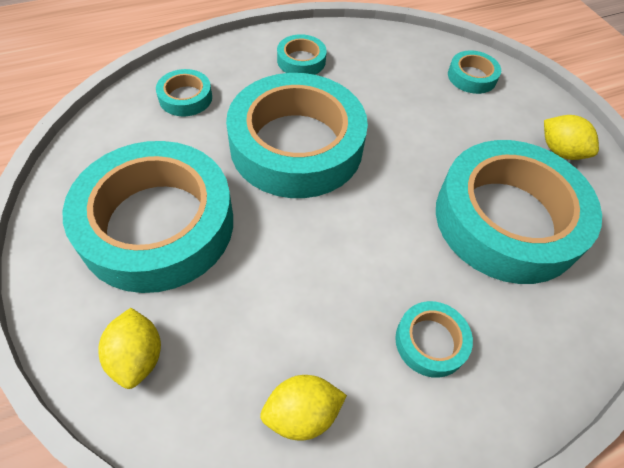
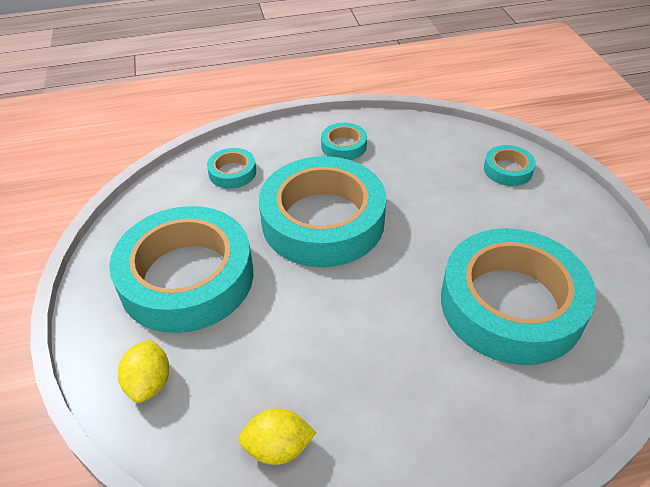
camera: 15 degrees right, 10 degrees down
(430, 342) = (409, 404): turquoise tape -> none
(560, 151) = (583, 246): yellow lemon -> none

